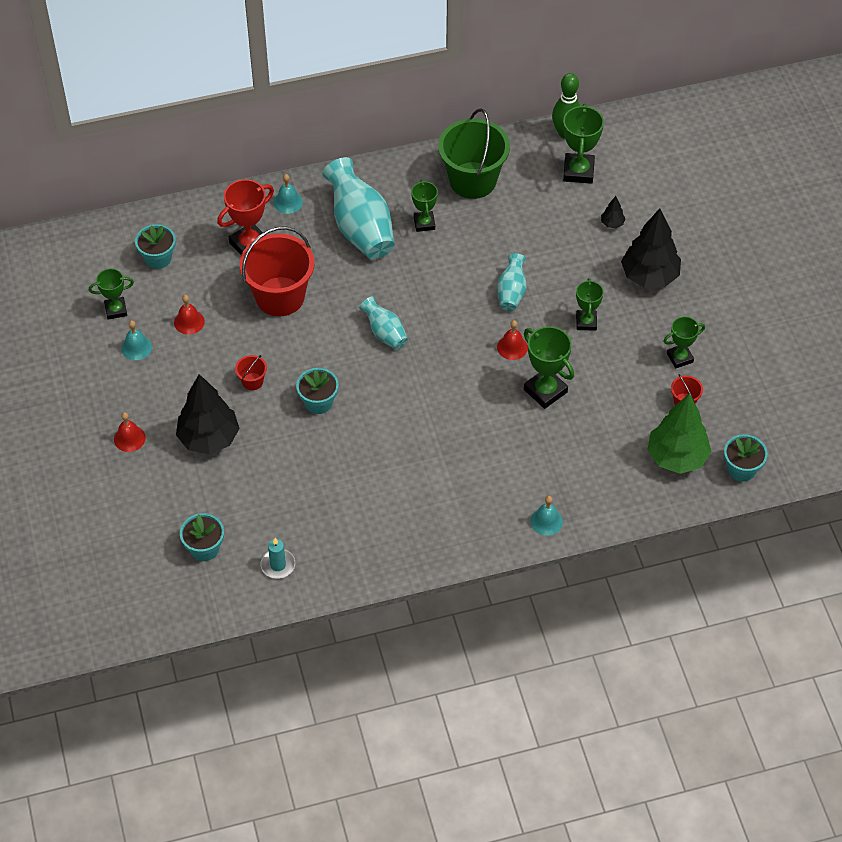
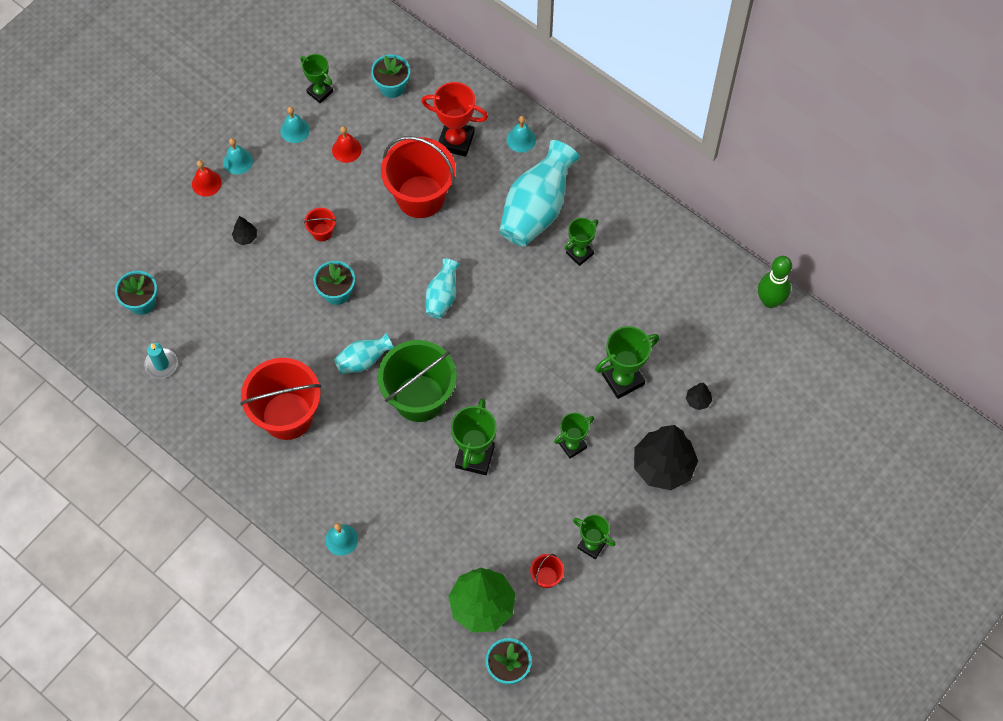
camera: 55 degrees right, 10 degrees up
(129, 404) = (238, 161): none -> turquoise bell
(208, 438) = (245, 237): black tree -> black tree, size x0.42
(404, 499) = (287, 416): none -> red bucket
(472, 180) = (656, 261): green bucket -> green bucket (419, 398)
(511, 292) = (559, 366): turquoise vase -> turquoise vase (363, 360)
(512, 347) = (501, 403): red bell -> none
(578, 171) = (734, 338): green trophy -> green trophy (623, 379)

